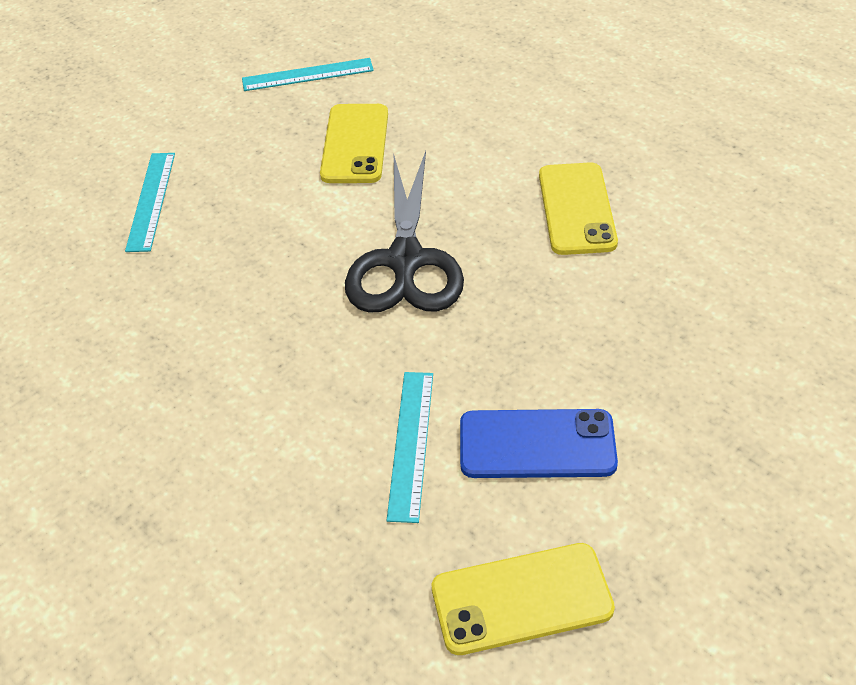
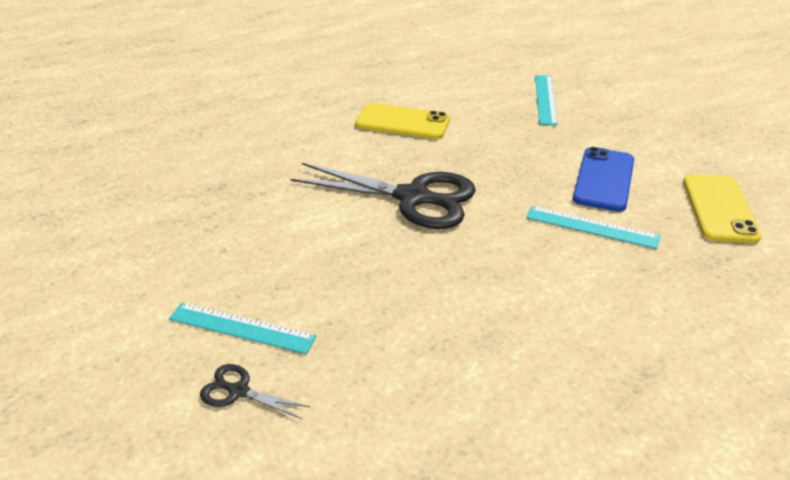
camera: 75 degrees left, 10 degrees down
(73, 225) = (239, 391): none -> black scissors
(307, 75) = (139, 206): turquoise ruler -> turquoise ruler (545, 99)
(355, 144) = (259, 197): yellow phone -> none

